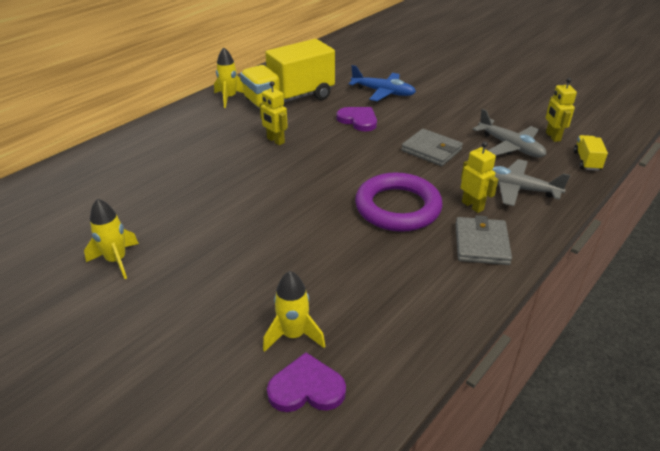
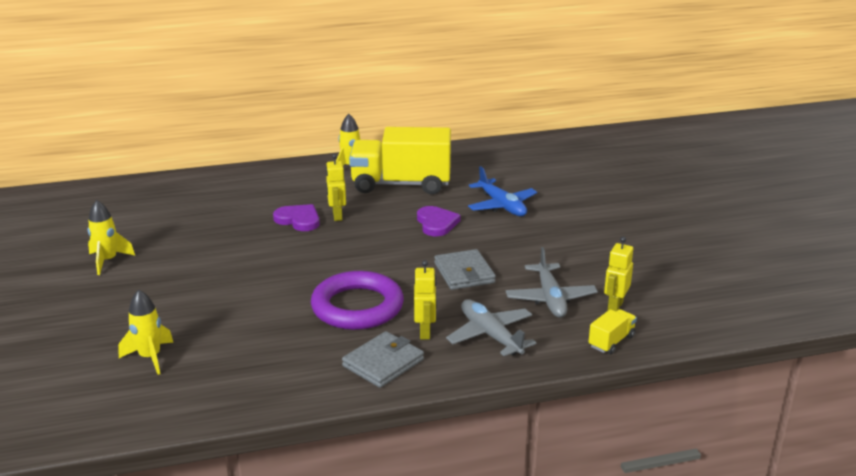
camera: 35 degrees right, 10 degrees down
(306, 388) = (113, 391): purple heart -> purple heart (298, 220)

